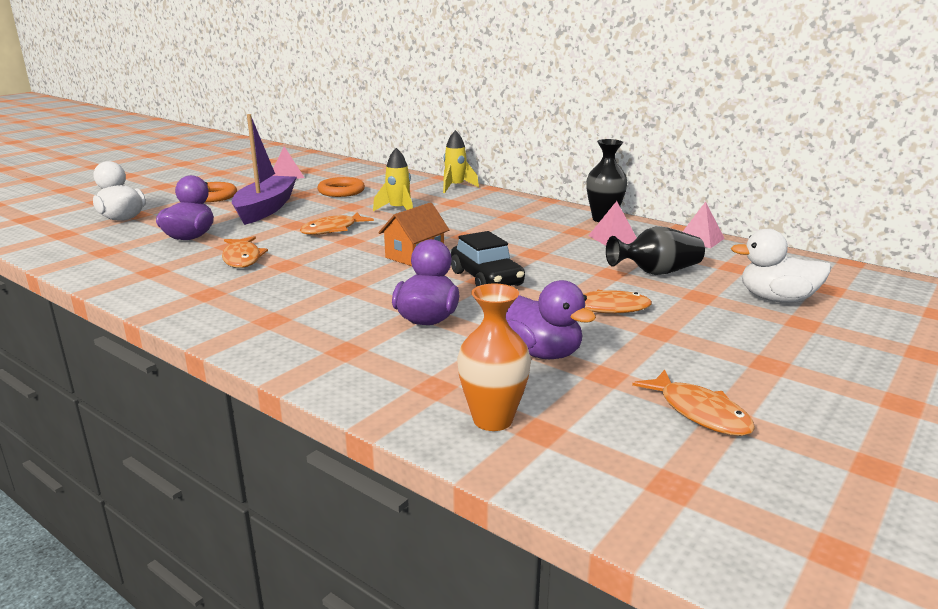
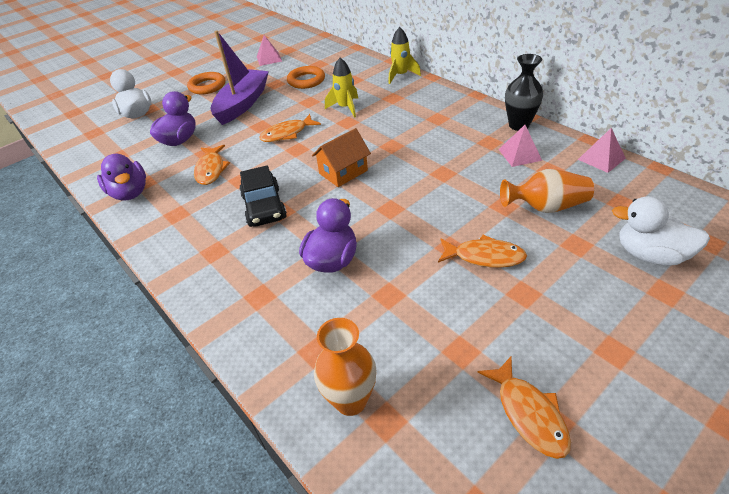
camera: 15 degrees right, 20 degrees up
(486, 279) = (394, 208): black car -> black car (264, 207)
(541, 353) = (413, 314): purple duck -> purple duck (130, 193)
(656, 272) = (546, 207): black vase -> orange vase

